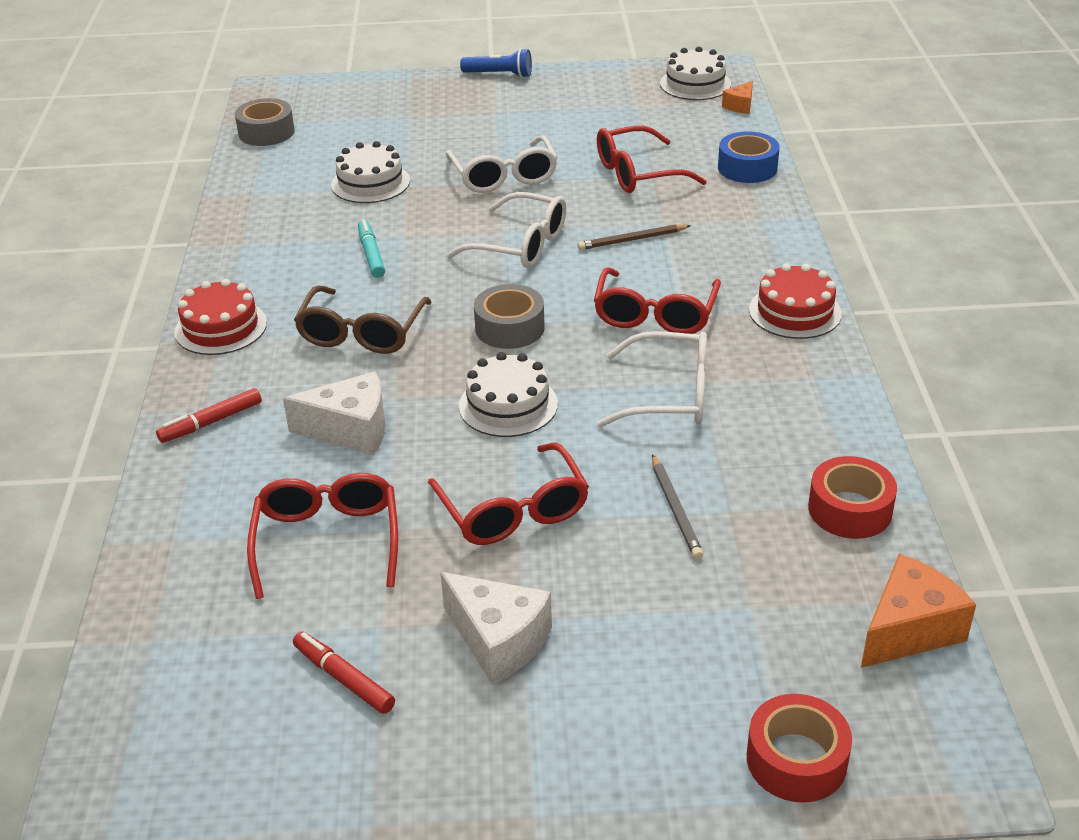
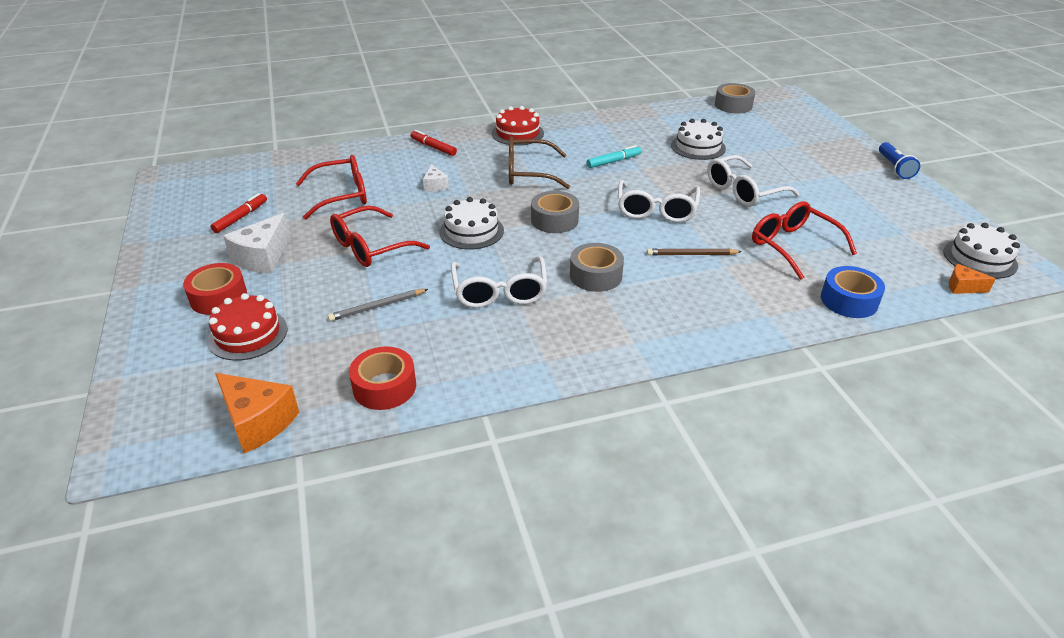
camera: 75 degrees right, 0 degrees up
(350, 430) = (435, 185): white cheese -> white cheese, size x0.55
(632, 240) = (691, 254): brown pencil -> brown pencil turned 60 degrees counterclockwise
(655, 315) = (596, 275): red glasses -> grey tape
(795, 312) = (632, 343): red cake -> red cake (248, 334)
(796, 760) = (152, 375): red tape -> red tape (218, 297)

